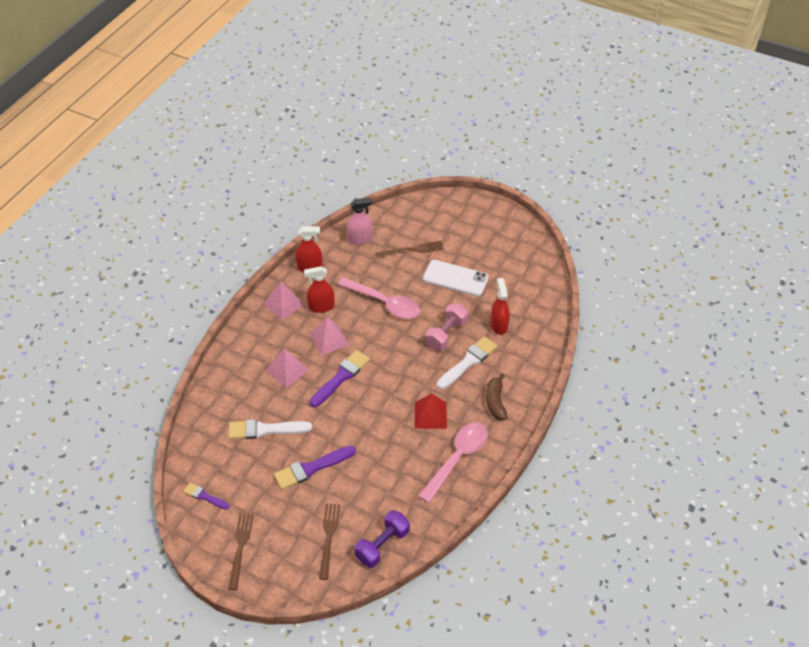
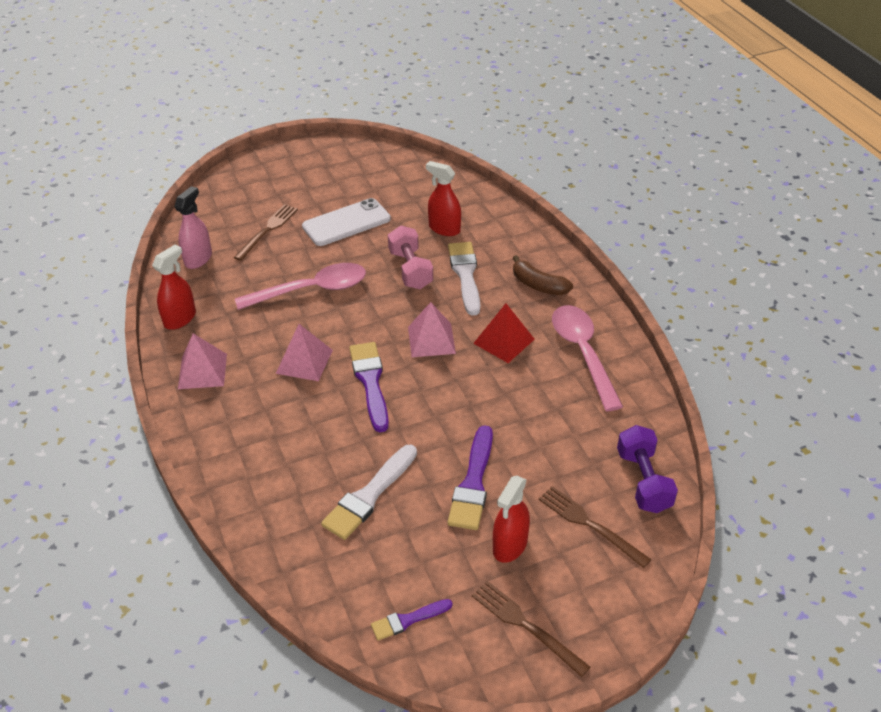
camera: 50 degrees left, 5 degrees down
(287, 370) = (304, 423): pink pyramid -> pink pyramid (431, 340)
(321, 307) = (249, 342): red spray bottle -> red spray bottle (510, 545)

